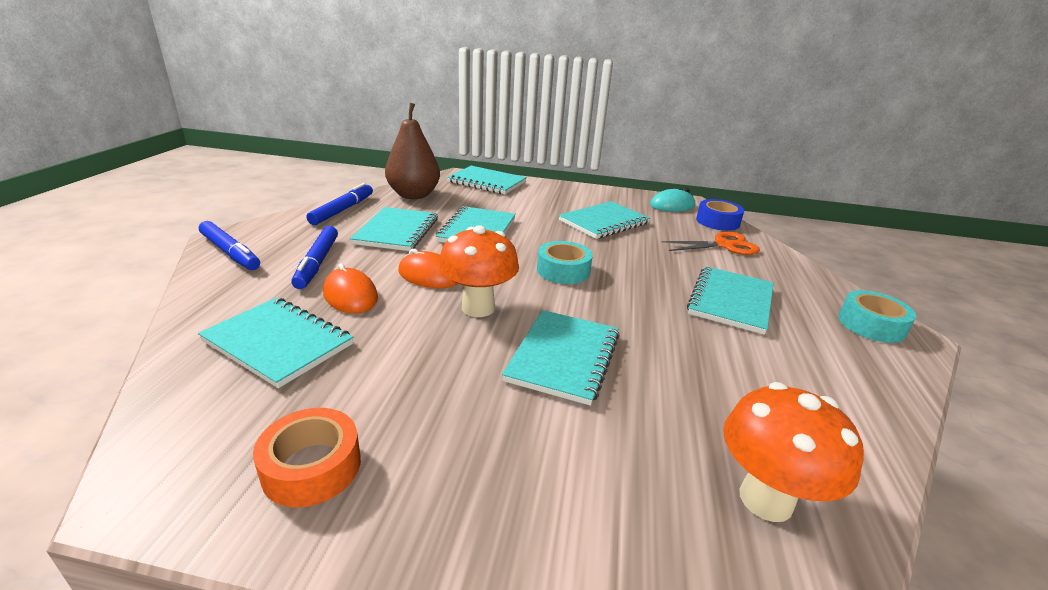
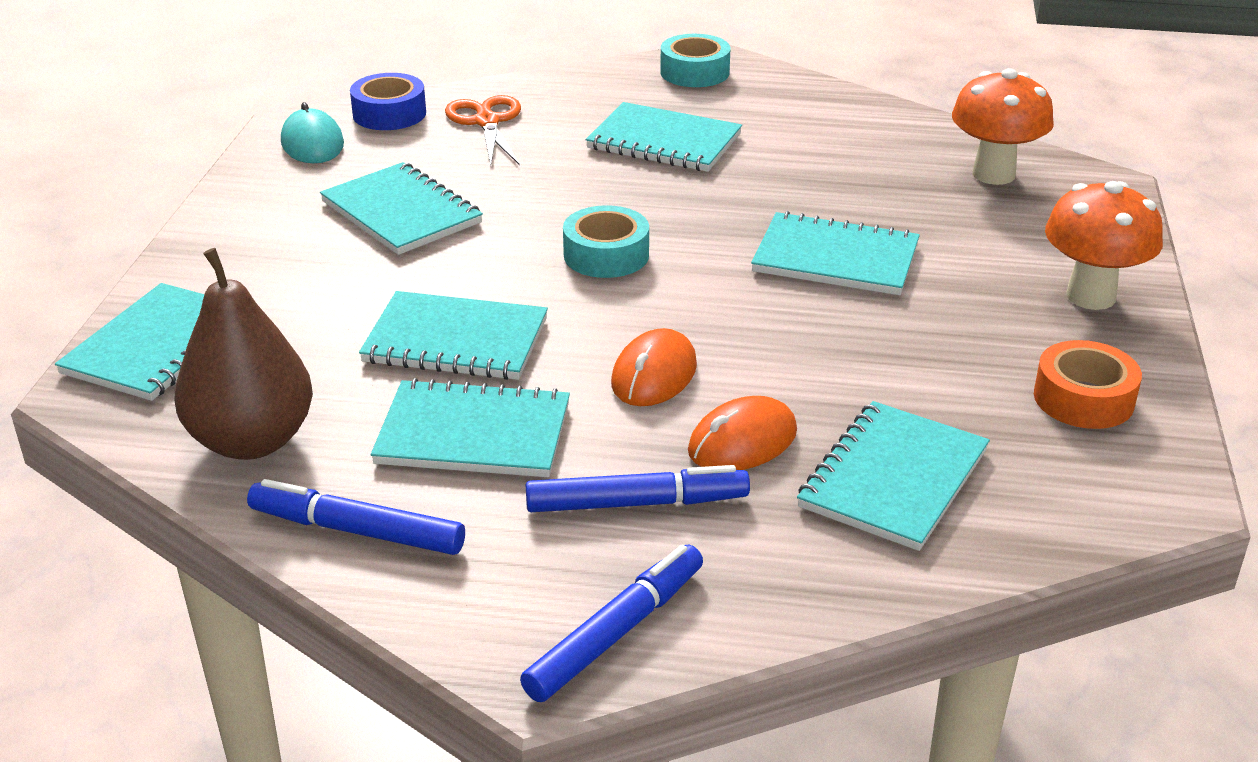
camera: 90 degrees left, 5 degrees up
(478, 308) = (741, 322): orange mushroom -> orange mushroom (1090, 296)

